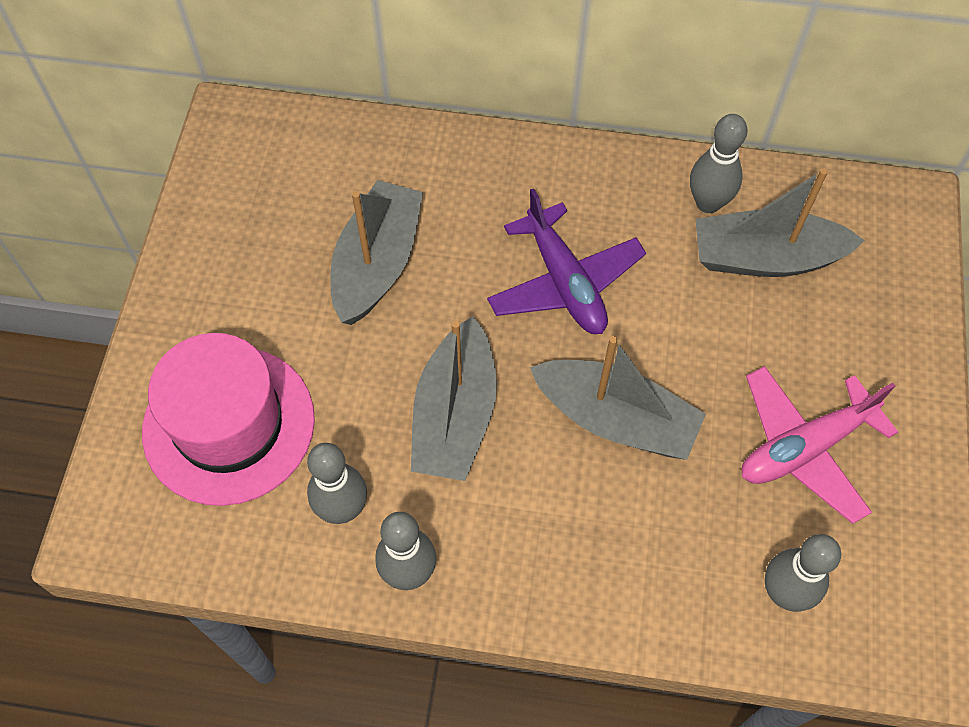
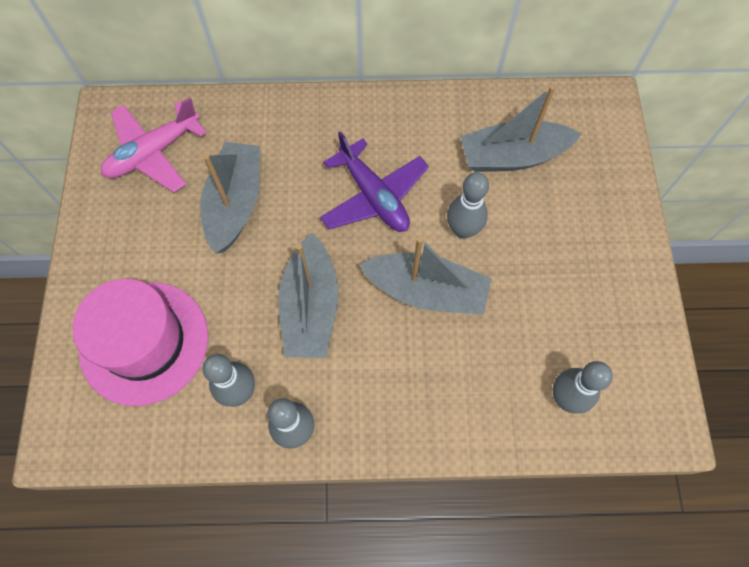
camera: 10 degrees left, 5 degrees up
(708, 203) = (466, 123): grey bowling pin -> grey bowling pin (463, 230)
(804, 448) = (562, 290): pink plane -> pink plane (153, 153)

